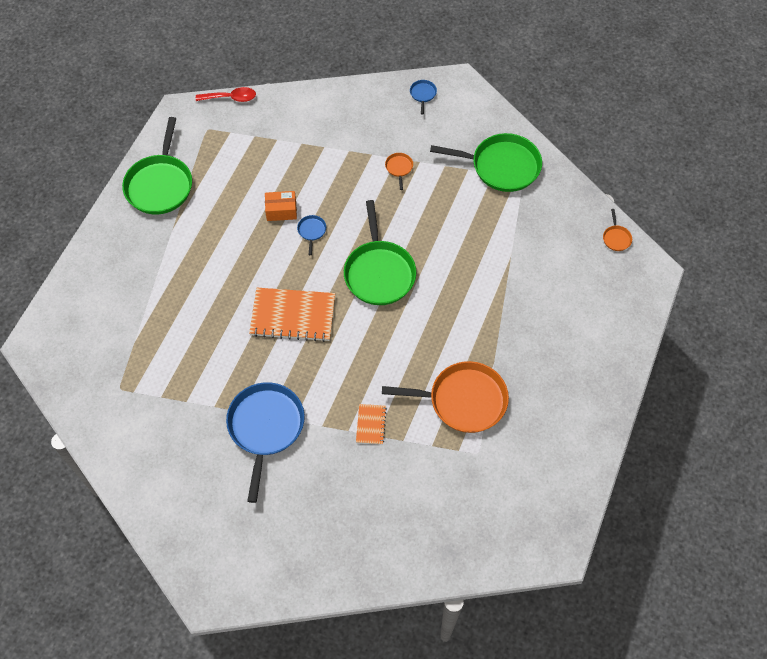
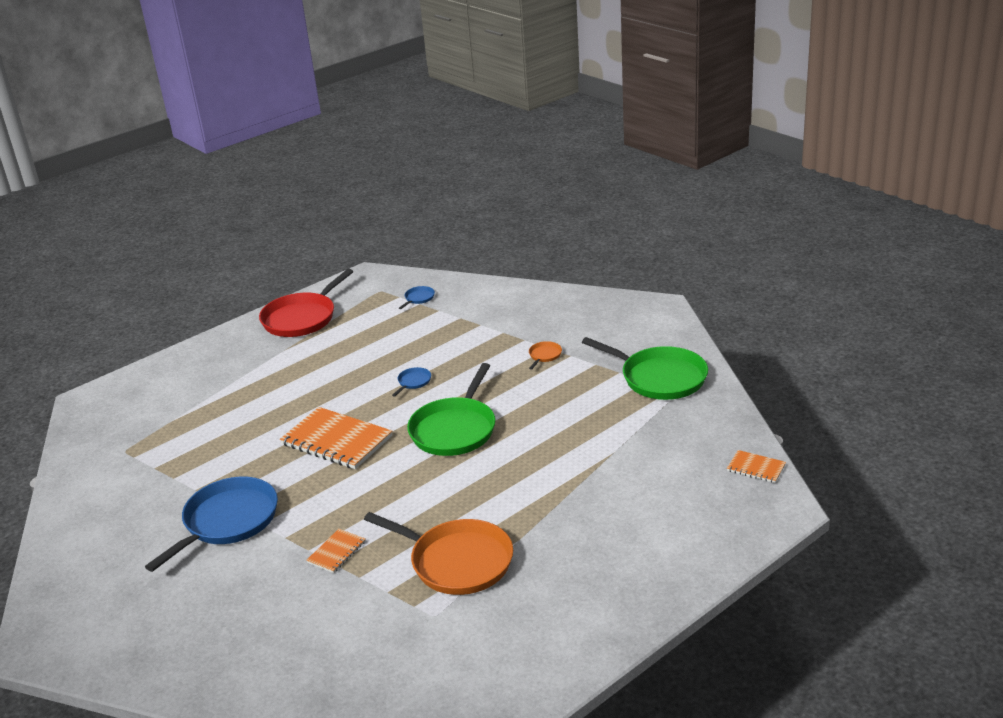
camera: 30 degrees right, 30 degrees down
(160, 185) = (302, 318): green pan -> red pan
(230, 98) = (420, 274): red spoon -> none
(281, 211) = (397, 360): orange box -> none
(423, 94) = (615, 307): blue pan -> blue pan (418, 298)
(616, 238) = (756, 468): orange pan -> orange notebook

